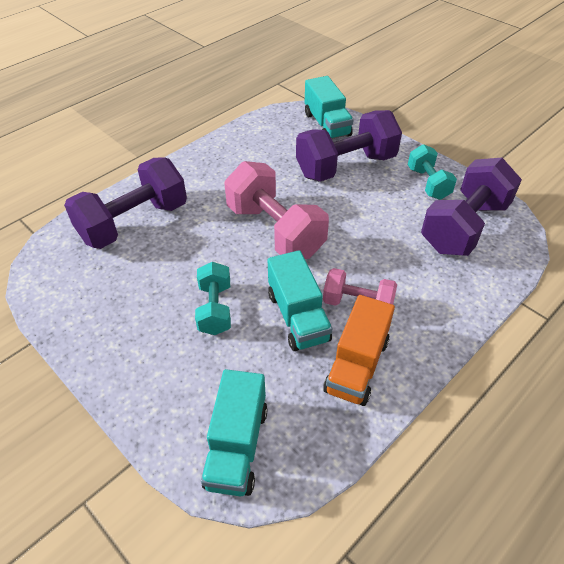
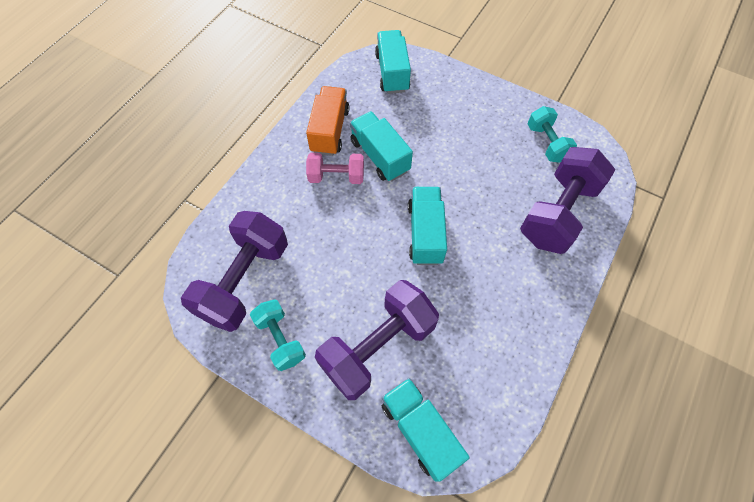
camera: 165 degrees right, 15 degrees up
(215, 309) = (444, 149): turquoise dumbbell -> turquoise dumbbell (546, 143)
(275, 231) = (425, 233): pink dumbbell -> turquoise truck

